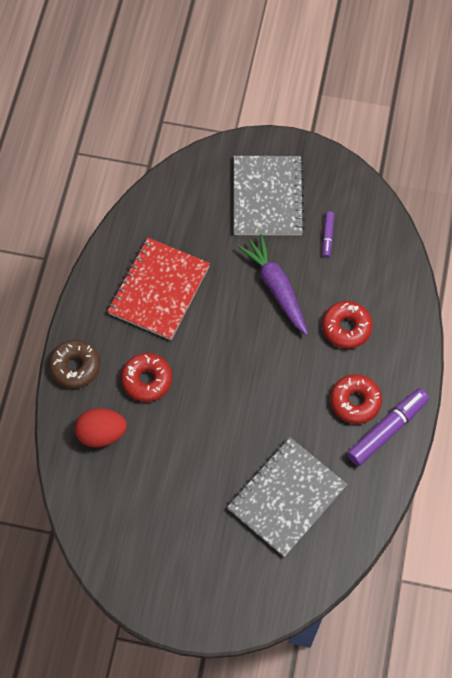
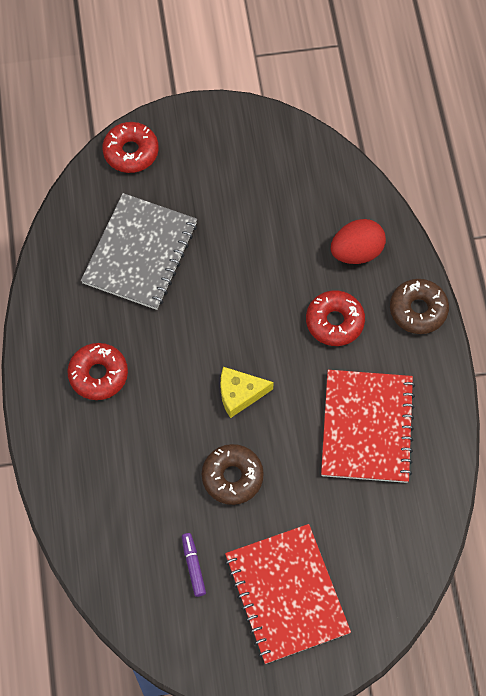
camera: 160 degrees right, 0 degrees up
(247, 348) = (240, 394): none -> yellow cheese
(267, 197) = (286, 594): grey notebook -> red notebook
(276, 288) = (232, 477): purple carrot -> brown donut
(346, 328) = (134, 456): red donut -> red donut (131, 152)
(387, 429) = (54, 356): purple marker -> none

